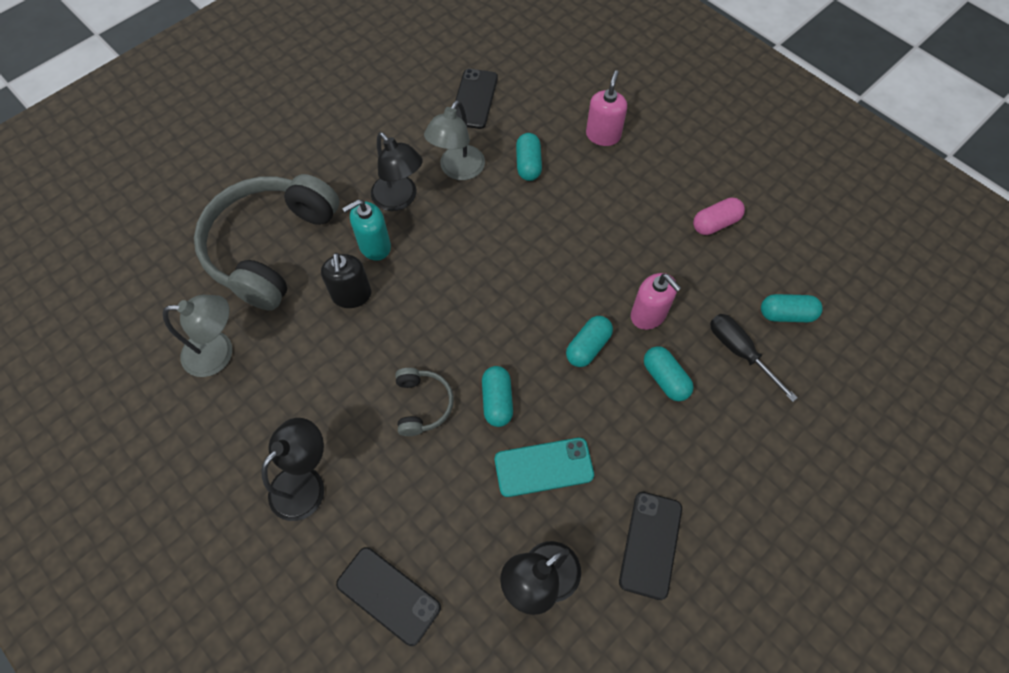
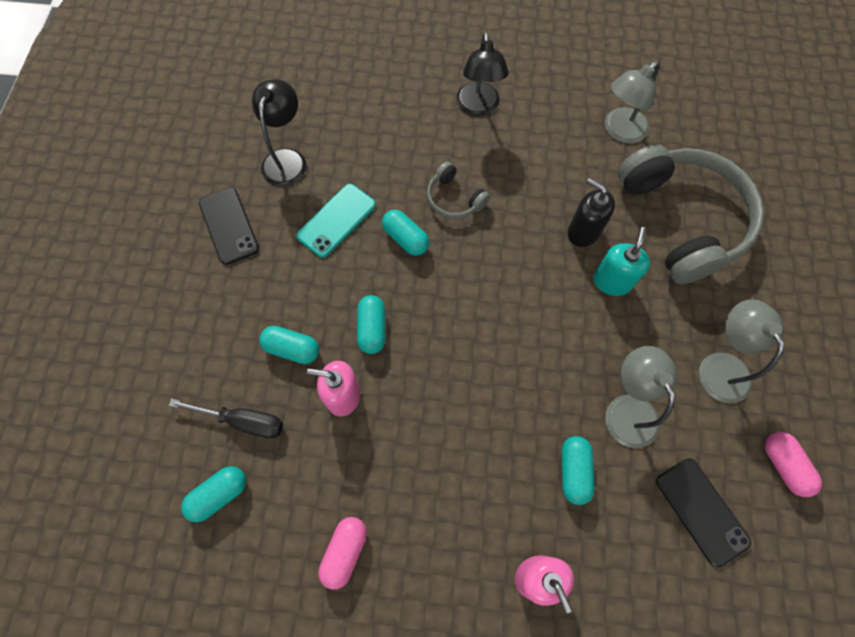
camera: 140 degrees right, 5 degrees up
(371, 150) = (719, 366): none -> grey lamp
(388, 595) = (371, 93): black phone -> none
(400, 199) = (640, 338): black lamp -> none
(401, 85) = (783, 465): none -> pink capsule
(528, 164) = (573, 471): turquoise capsule -> turquoise capsule turned 45 degrees clockwise

